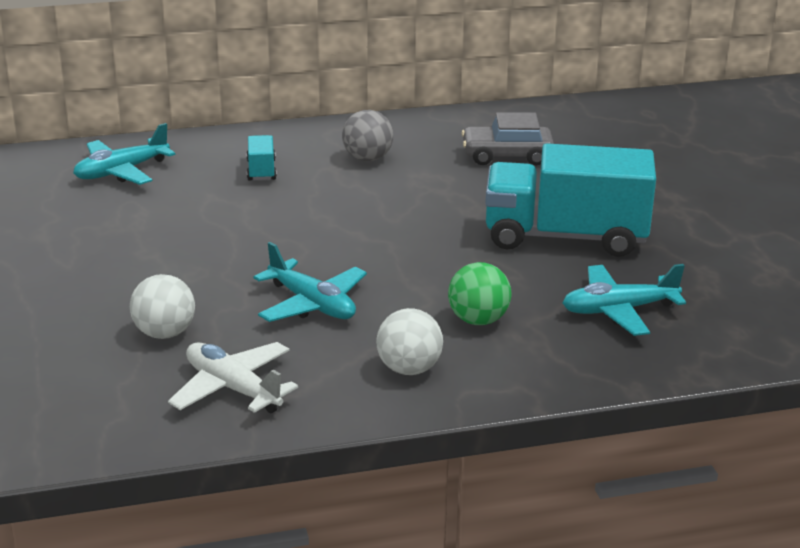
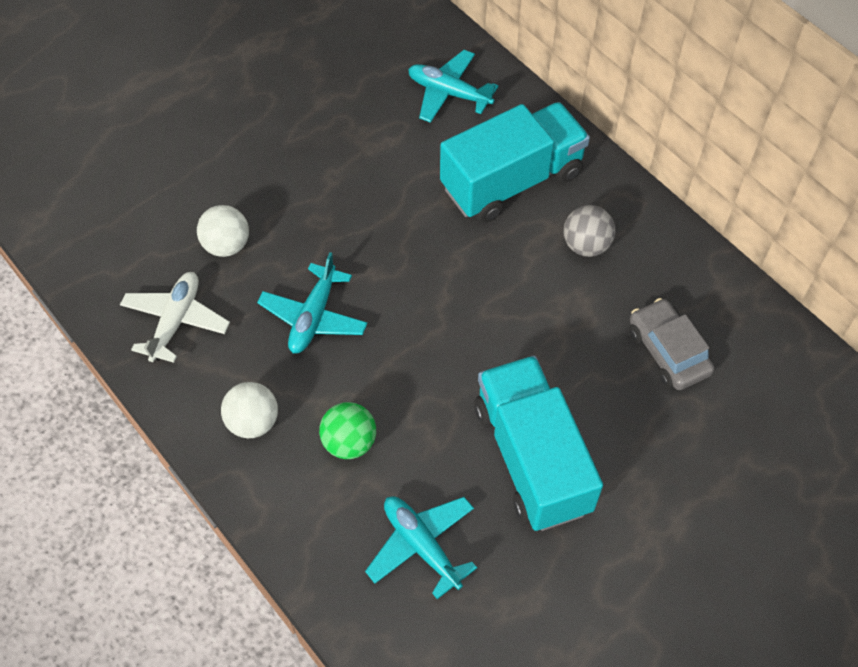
camera: 65 degrees right, 30 degrees up
(261, 170) = (512, 181): turquoise truck -> turquoise truck, size x2.40

